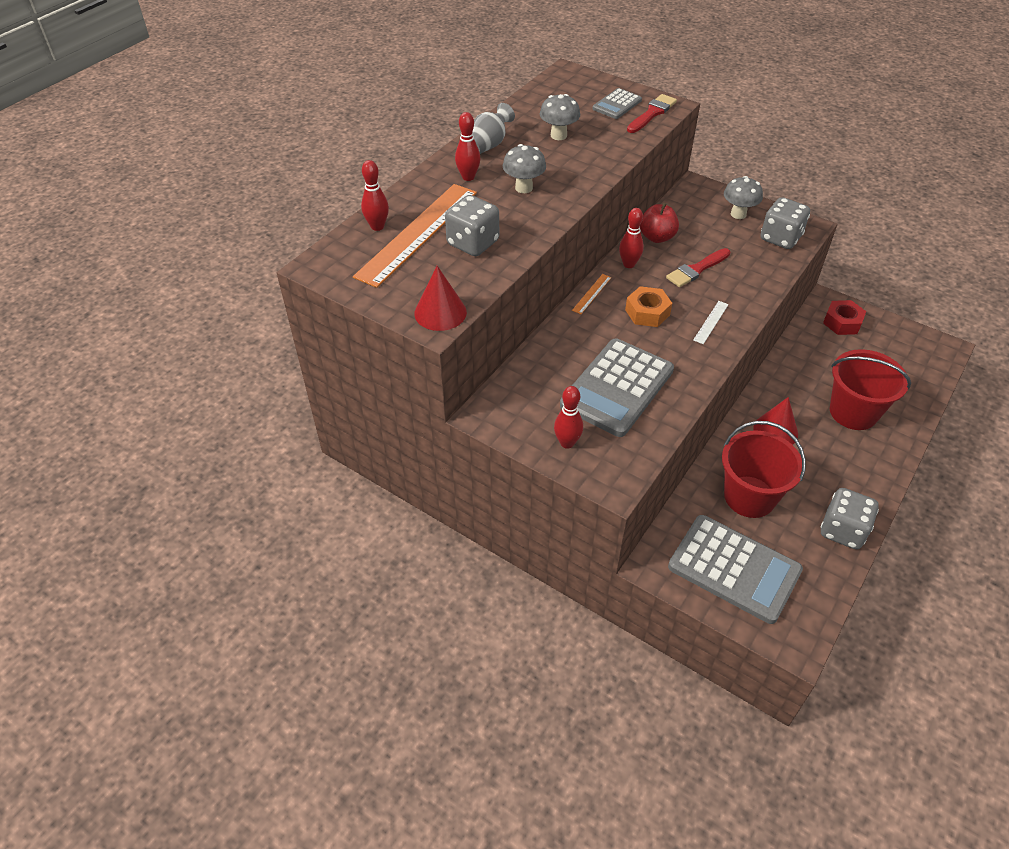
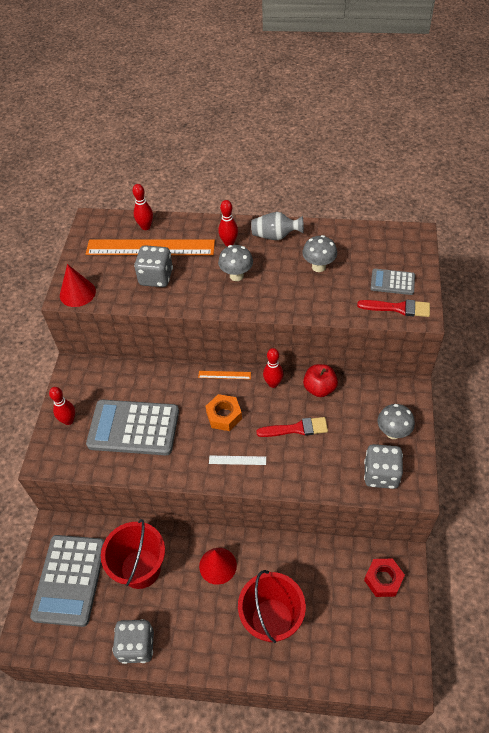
camera: 65 degrees right, 5 degrees up
(696, 269) = (296, 429): red brush -> red brush turned 150 degrees clockwise

